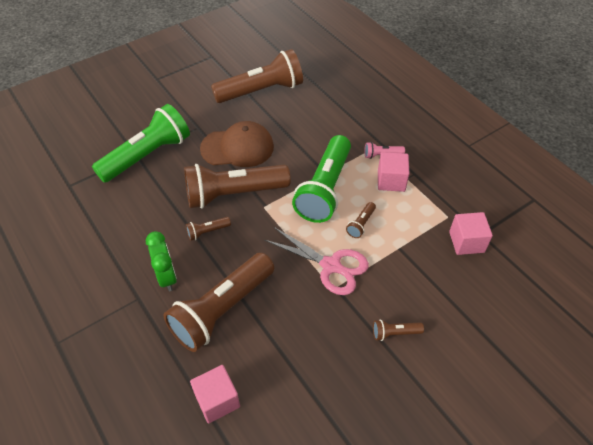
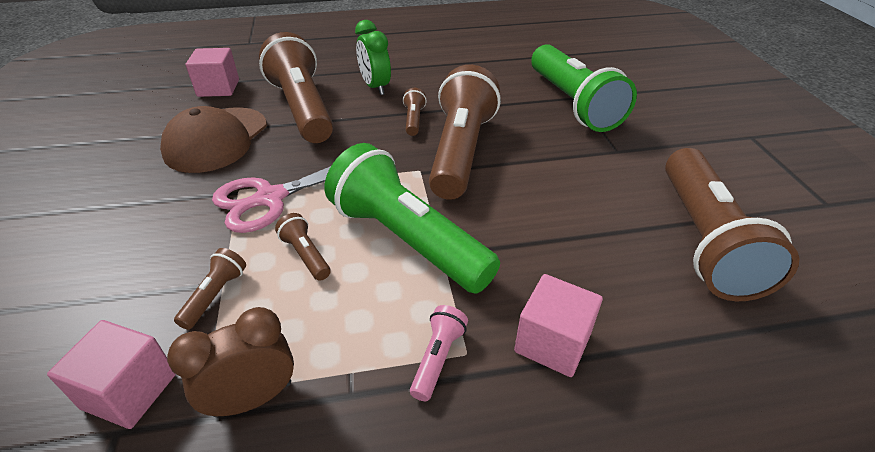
camera: 115 degrees right, 10 degrees down
(167, 277) = (375, 87): green clock -> green clock turned 60 degrees clockwise
(237, 147) = (554, 176): brown cap -> brown cap (216, 139)
(391, 181) = (361, 340): pink cube -> pink cube (552, 342)
(394, 333) = (120, 218): brown flashlight -> brown flashlight (215, 295)
(438, 201) = (253, 398): none -> brown clock

